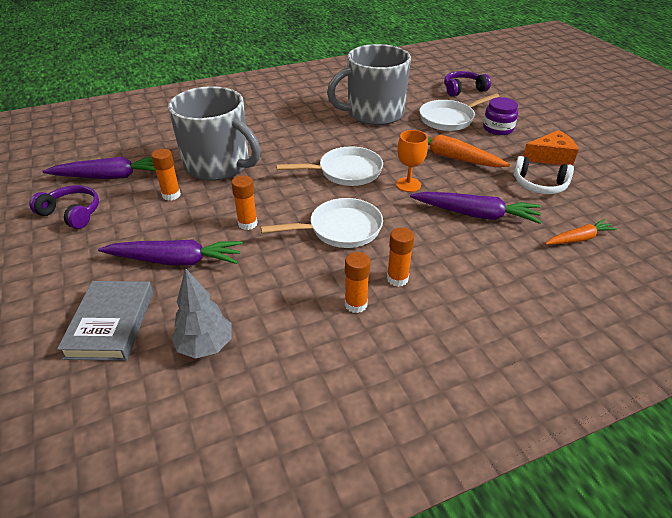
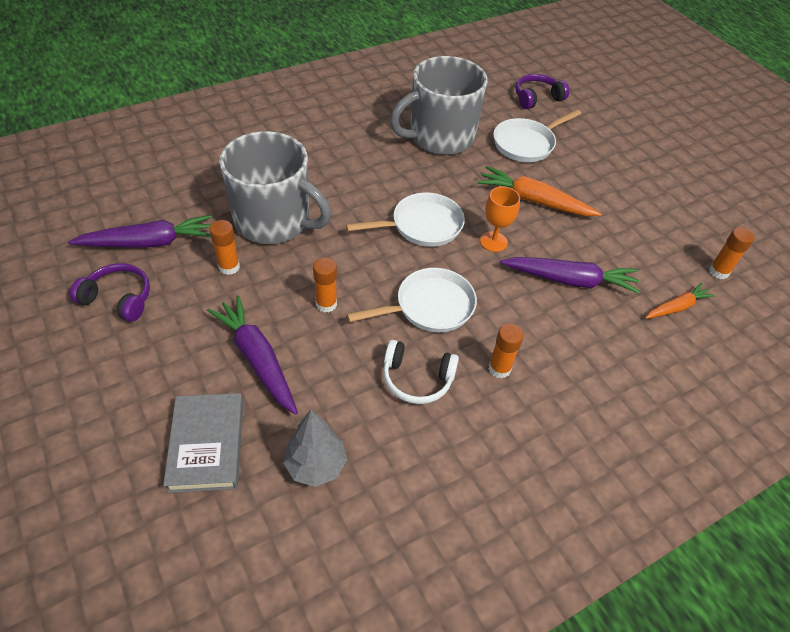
camera: 10 degrees left, 10 degrees up
(176, 261) = (257, 358): purple carrot -> purple carrot turned 120 degrees counterclockwise
(356, 304) = (461, 403): orange glue stick -> orange glue stick (718, 271)
(498, 128) = (581, 157): purple jar -> none
(539, 185) = (632, 237): white headphones -> white headphones (417, 379)
(550, 157) = (640, 197): orange cheese -> none

